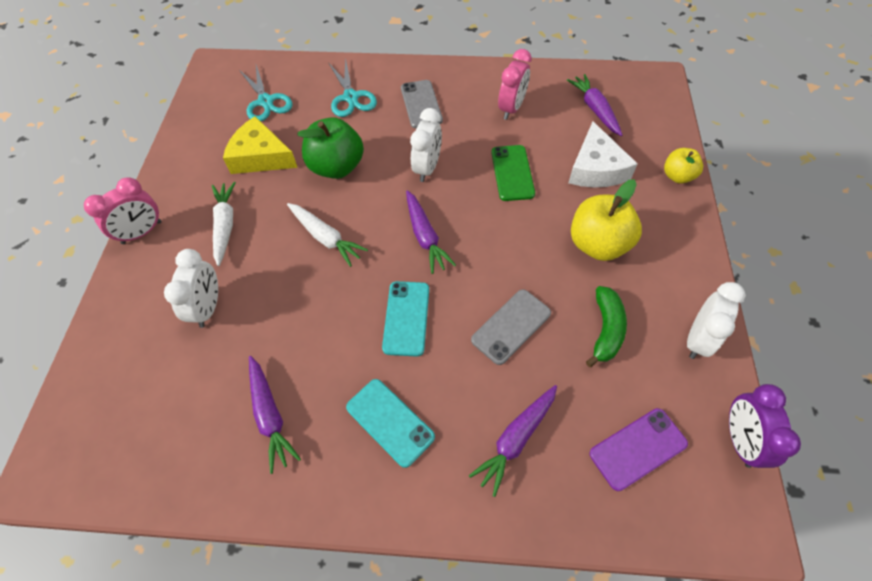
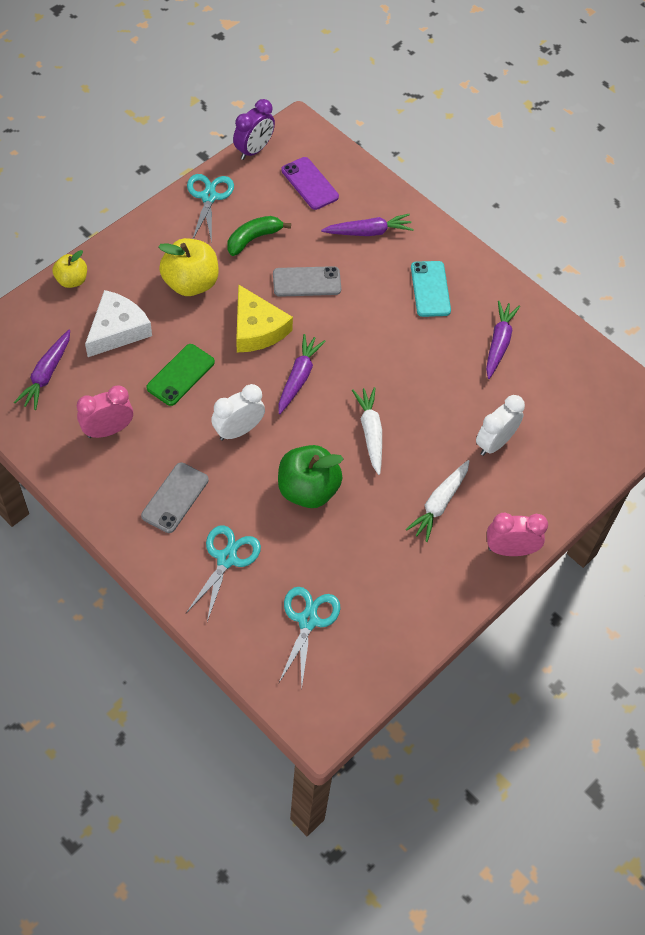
camera: 145 degrees left, 0 degrees up
(260, 157) = (362, 553): yellow cheese -> yellow cheese (257, 329)
(406, 318) = (366, 335): turquoise phone -> none
(638, 449) = (309, 183): purple phone -> purple phone turned 45 degrees clockwise
(697, 339) = (208, 197): white clock -> turquoise scissors

